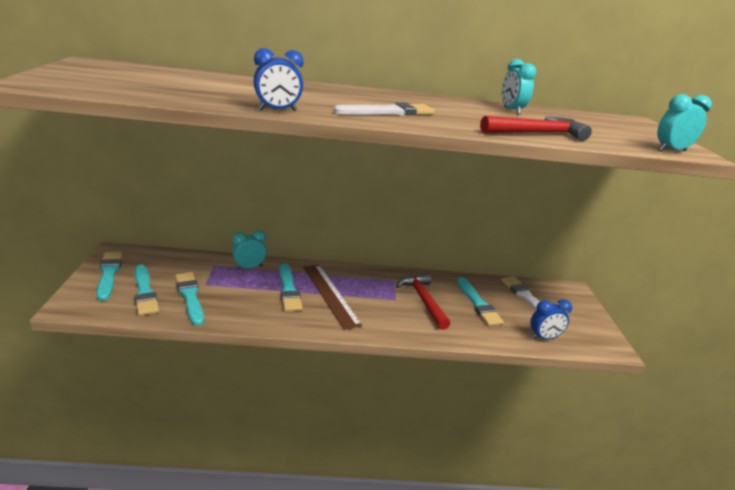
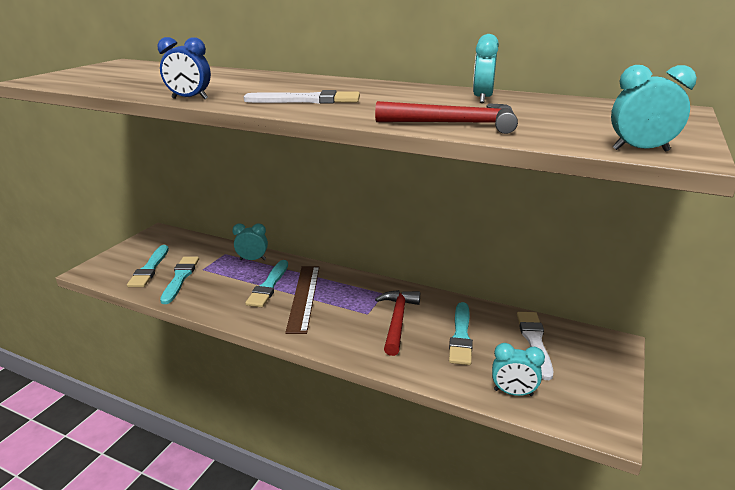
camera: 30 degrees right, 0 degrees up
(109, 274) = (138, 249): turquoise brush -> none
(544, 337) = (513, 392): blue clock -> turquoise clock

